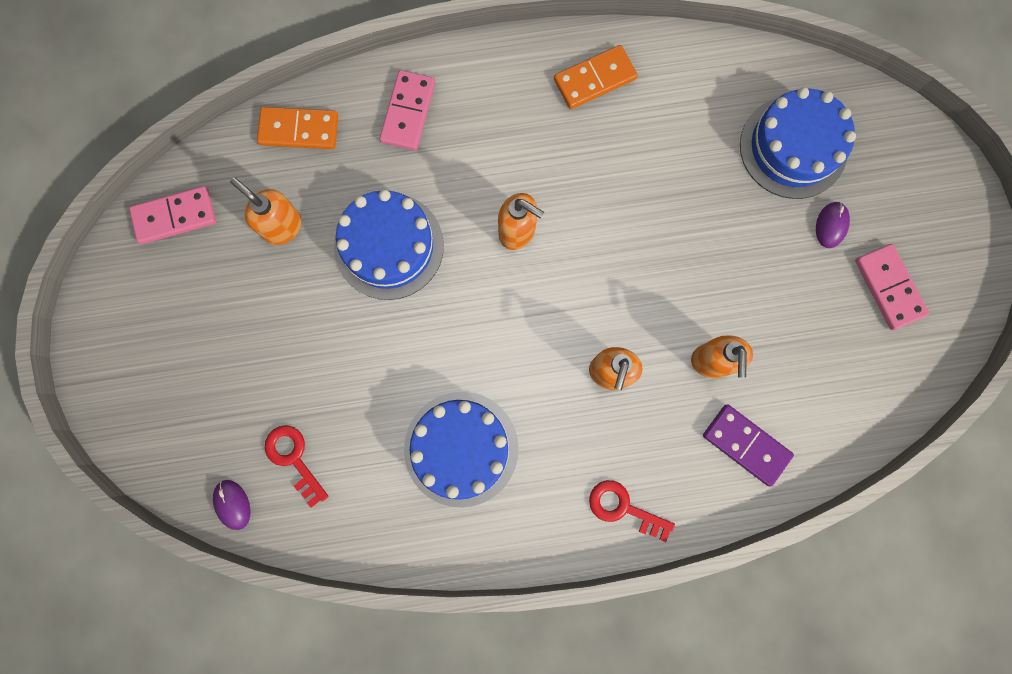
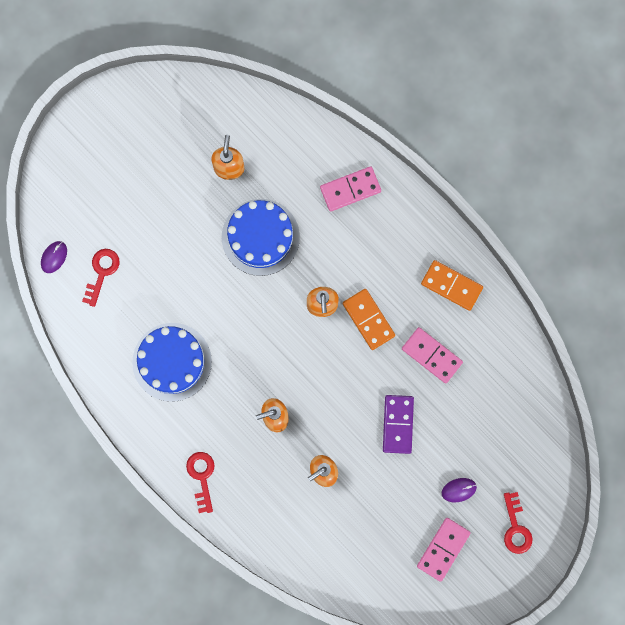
camera: 55 degrees right, 0 degrees up
(175, 217) = (191, 102): pink domino -> pink domino (431, 355)
(299, 130) = (293, 134): orange domino -> orange domino (368, 319)
(746, 445) = (287, 524): purple domino -> purple domino (398, 424)
(793, 147) = (493, 435): blue cake -> none
(914, 193) = (516, 528): none -> red key

